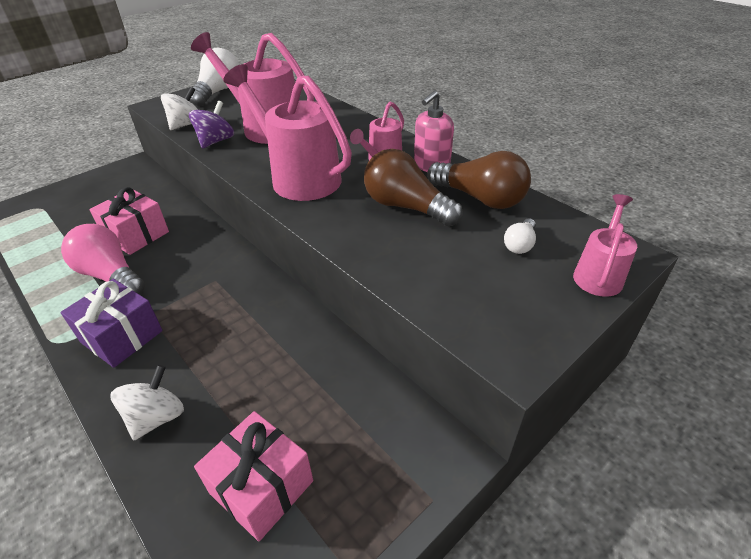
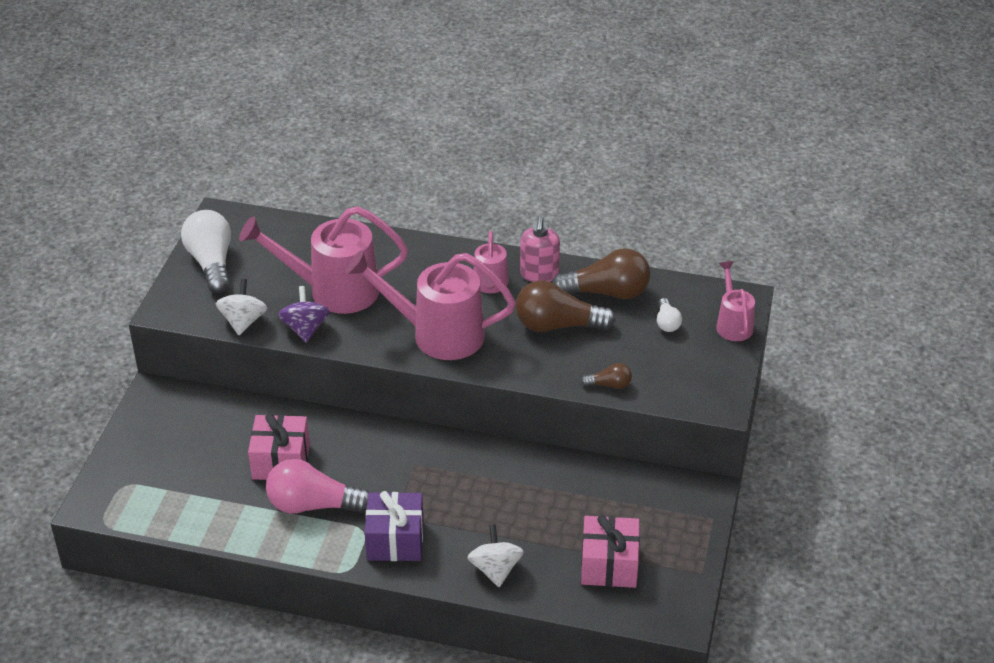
camera: 35 degrees left, 0 degrees up
(402, 277) = (609, 385): none -> brown light bulb

